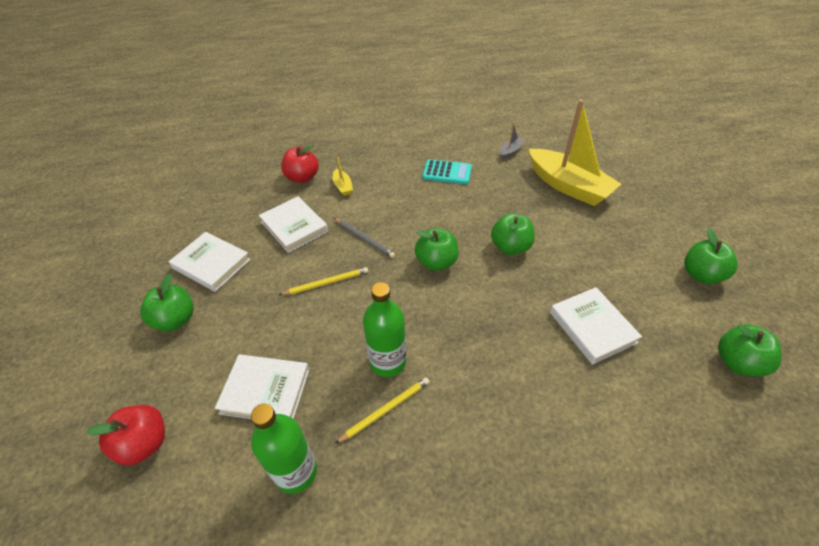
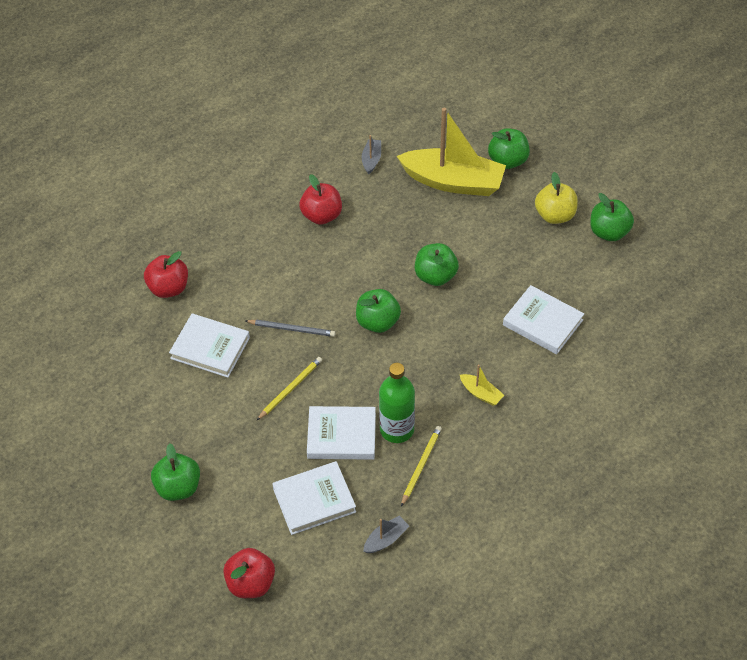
camera: 30 degrees left, 5 degrees up
(211, 264) = (161, 423): white book -> white book (341, 436)
(296, 472) = (386, 539): green bottle -> grey boat
(343, 186) = (223, 280): yellow boat -> yellow boat (481, 393)
(447, 172) = (321, 215): turquoise calculator -> red apple
(650, 241) = (555, 215): none -> yellow apple
(738, 362) = (661, 301): green apple -> green apple (508, 161)

